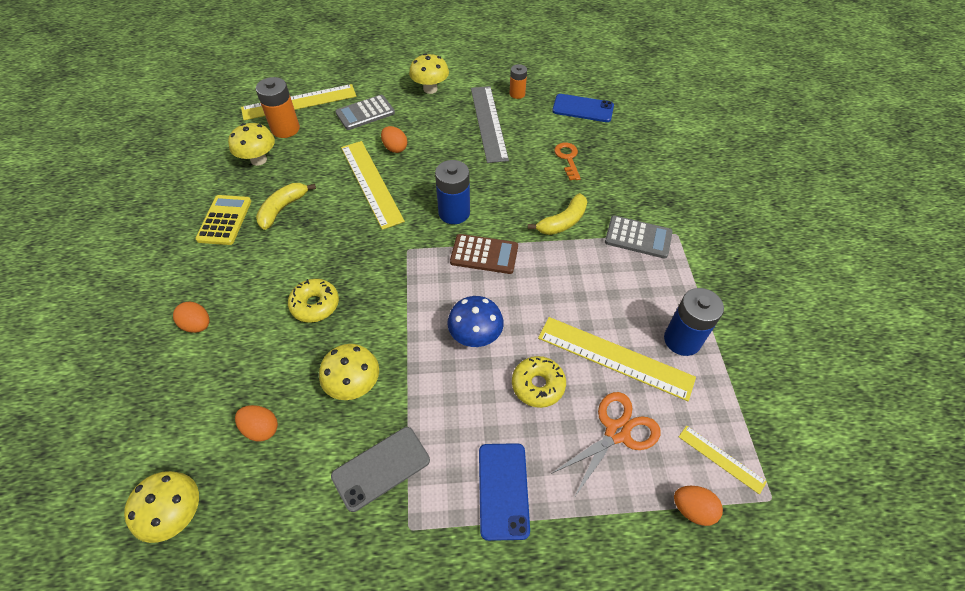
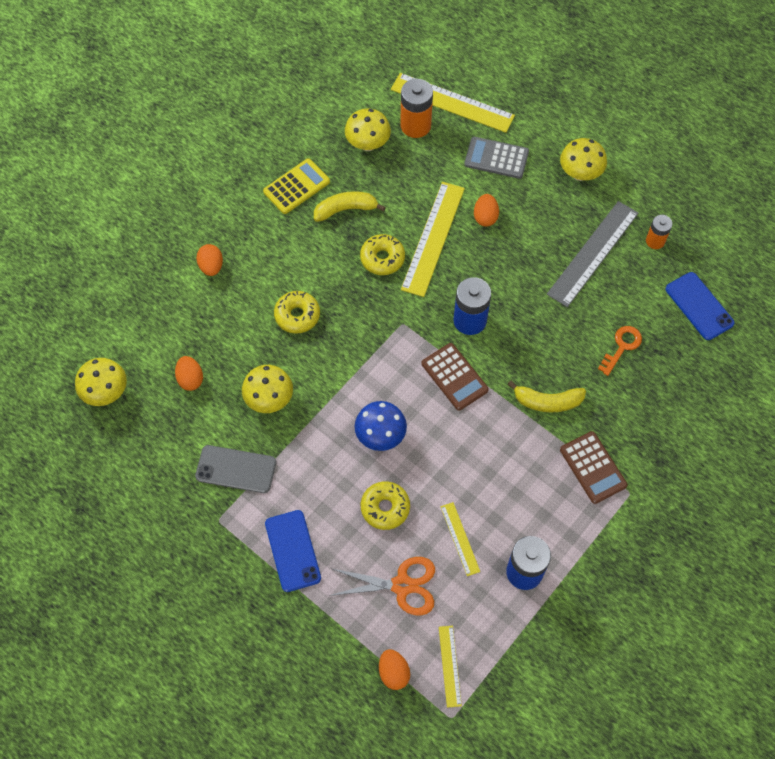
camera: 45 degrees right, 10 degrees up
(346, 220) = (382, 258): none -> yellow donut
(503, 490) = (293, 550): blue phone -> blue phone turned 60 degrees counterclockwise
(615, 357) = (460, 538): yellow ruler -> yellow ruler, size x0.51
(638, 237) = (593, 467): grey calculator -> brown calculator

